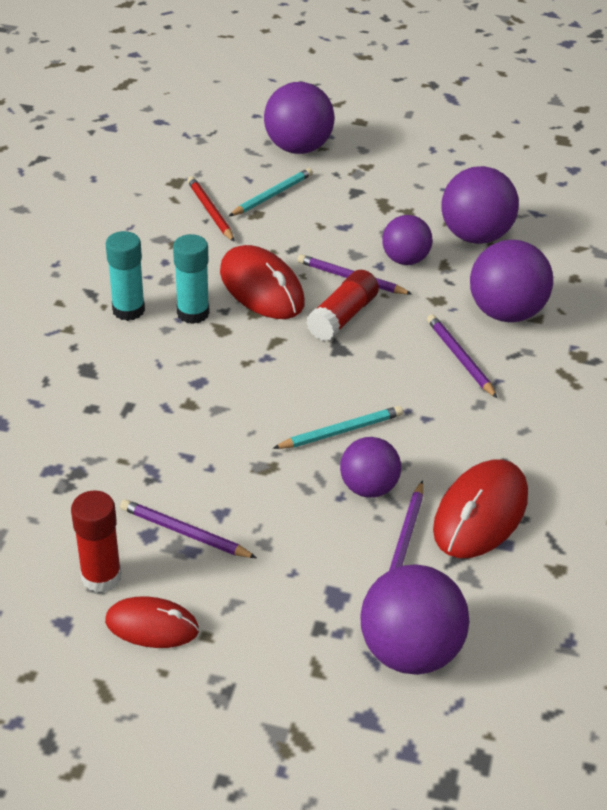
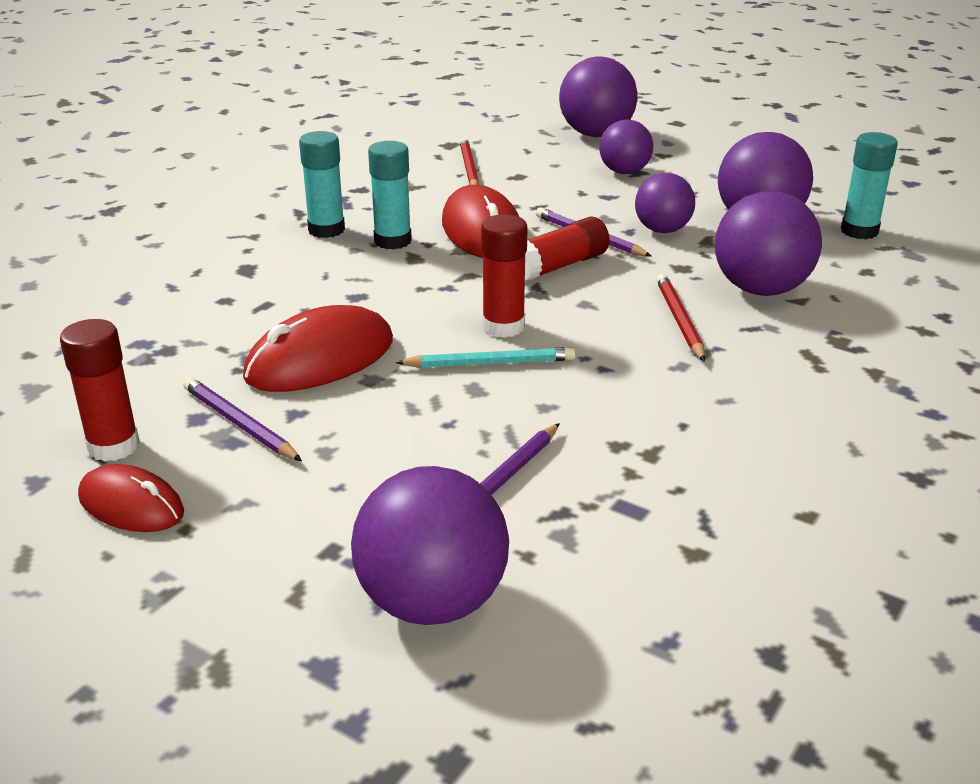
camera: 20 degrees right, 10 degrees down
(272, 195) = (544, 164): turquoise pencil -> none
(332, 391) = (503, 326): none -> red glue stick
(368, 488) = (489, 421): purple ball -> purple ball (624, 172)
(460, 358) = (679, 320): purple pencil -> red pencil
(480, 513) = (619, 472): red mouse -> red mouse (320, 359)
(554, 234) = (859, 231): none -> turquoise glue stick

